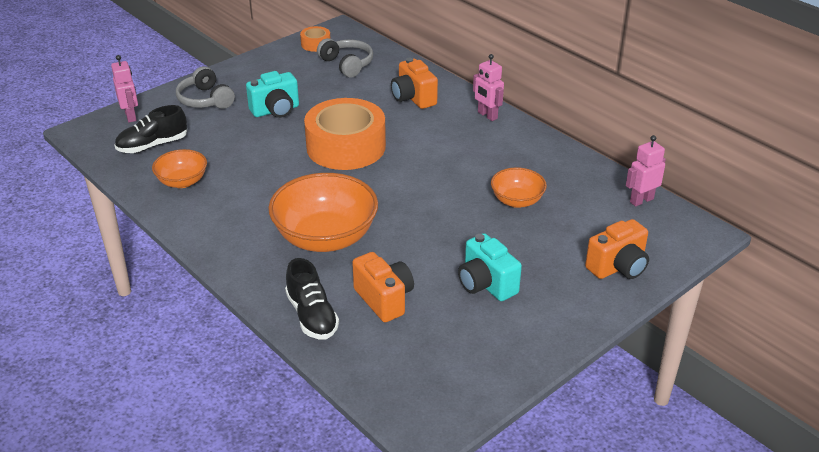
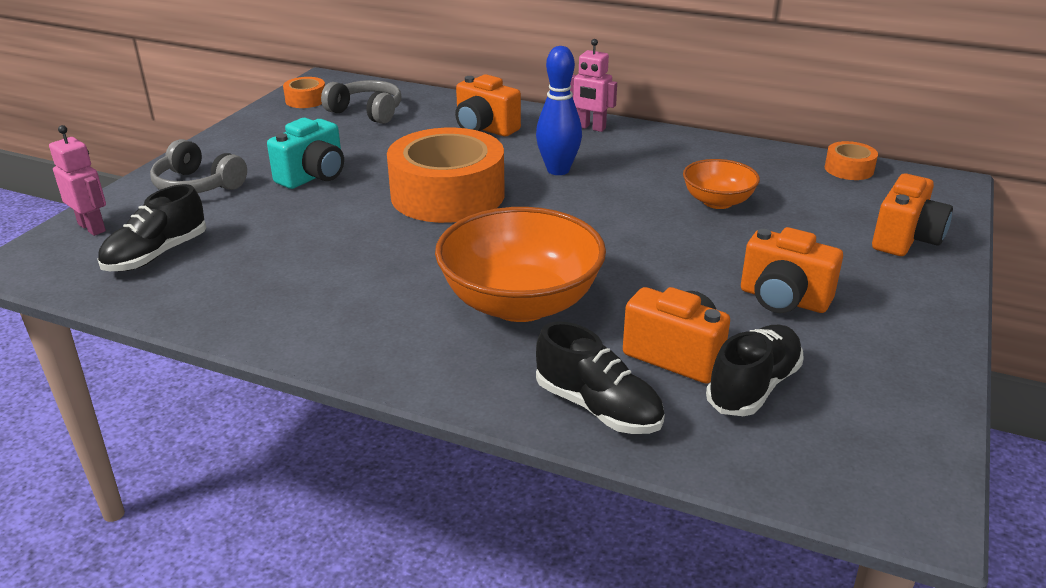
camera: 25 degrees left, 5 degrees down
(182, 181) = (242, 288): orange bowl -> none
(410, 333) = (753, 387): none -> black shoe
(432, 146) = (558, 170): none -> blue bowling pin
(486, 284) = (783, 299): turquoise camera -> orange camera
(641, 200) = (849, 169): pink robot -> orange tape

